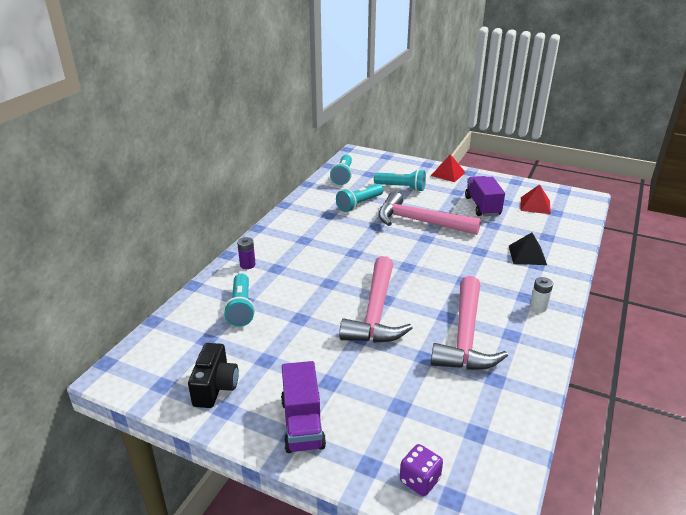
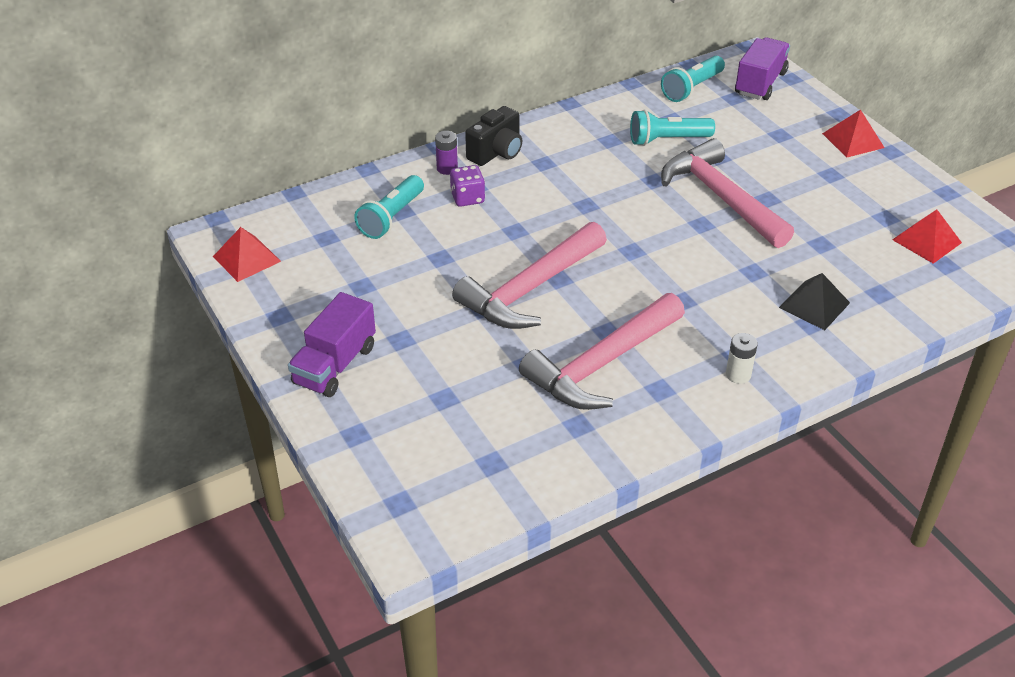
camera: 35 degrees right, 10 degrees up
(158, 380) = (246, 259): none -> red pyramid
(215, 387) = (290, 290): black camera -> black camera (496, 152)
(401, 188) = (755, 137): turquoise flashlight -> none
(419, 480) = (387, 472): purple dice -> purple dice (467, 198)
(482, 206) = (841, 210): purple truck -> purple truck (760, 83)

